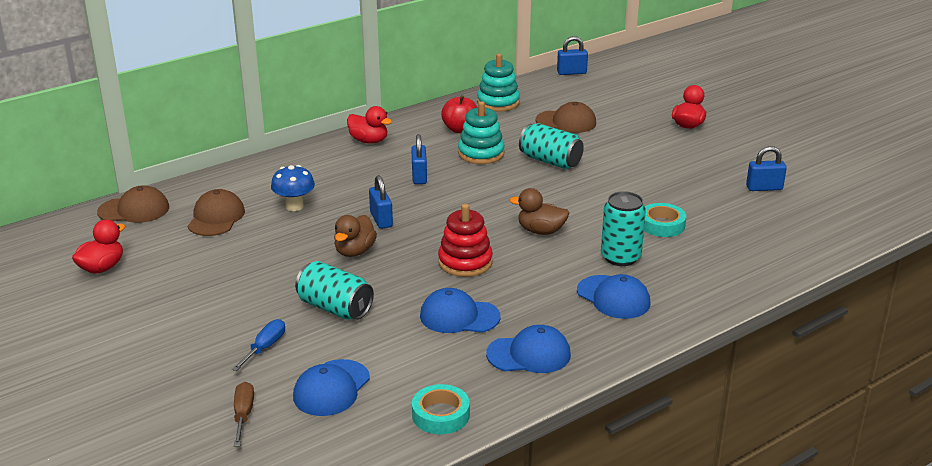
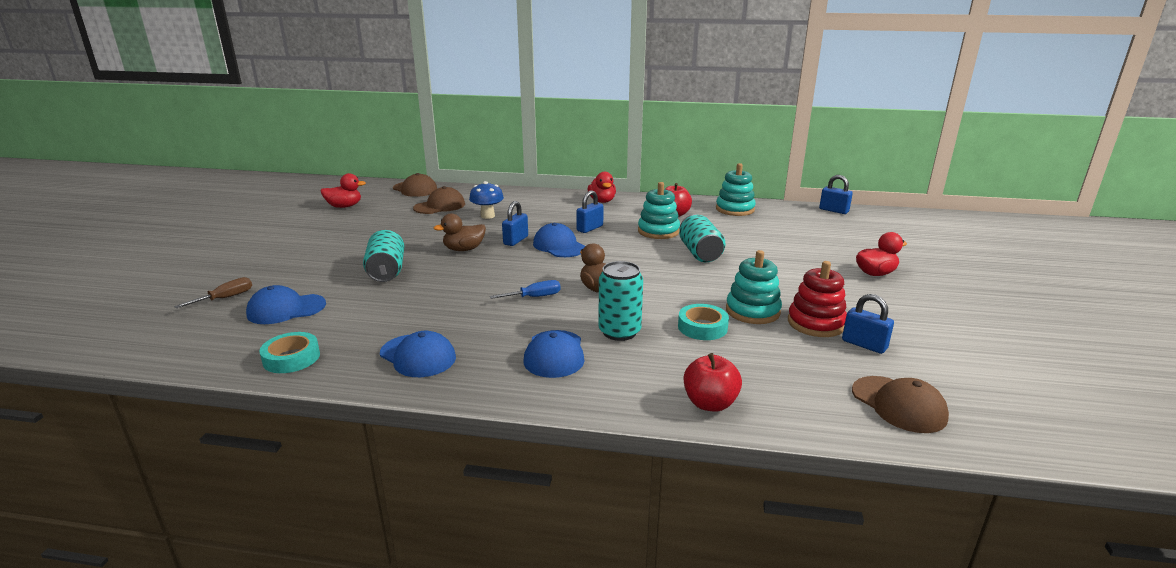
camera: 45 degrees right, 5 degrees down
(265, 347) = (312, 272): blue screwdriver -> blue screwdriver (534, 297)
(459, 316) = (434, 310): blue cap -> blue cap (559, 246)
(465, 262) = (509, 283): red stacking toy -> red stacking toy (816, 323)
(566, 122) = (764, 236): brown cap -> brown cap (898, 404)
(669, 196) = (752, 311): none -> turquoise stacking toy
(754, 275) = (710, 403): none -> red apple

